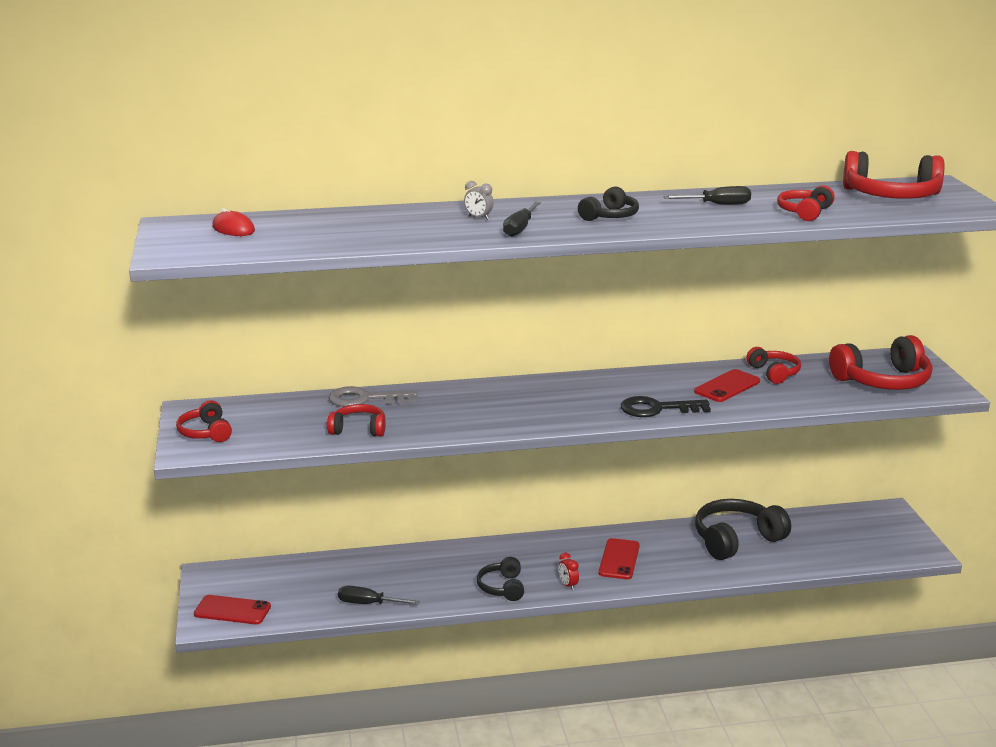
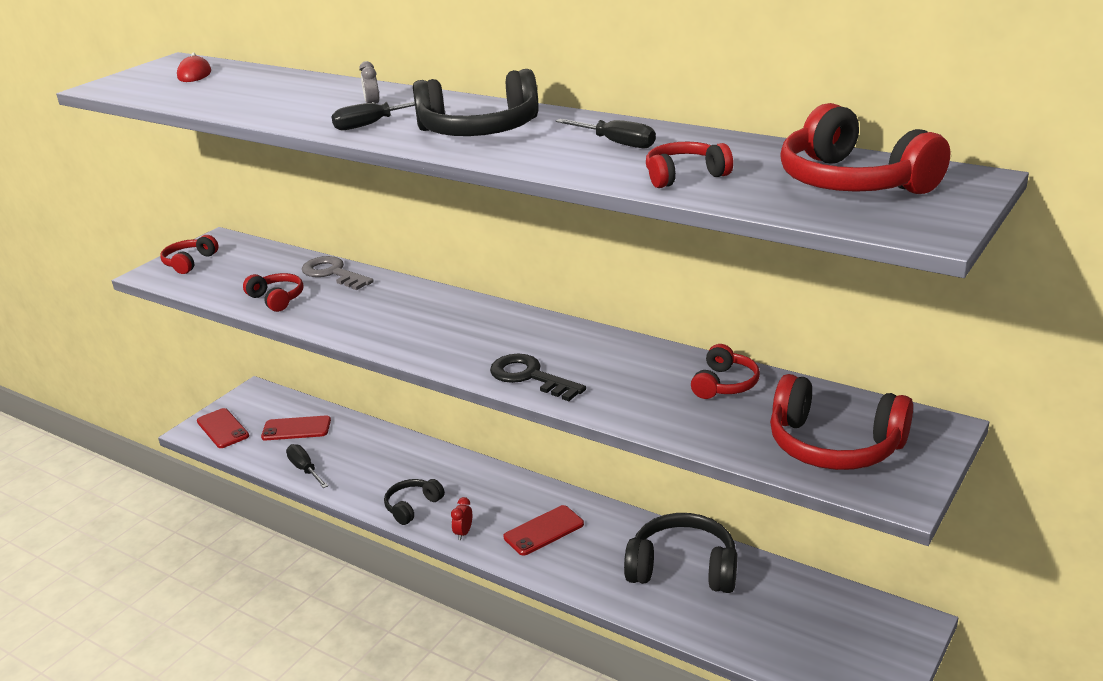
camera: 45 degrees right, 5 degrees up
(610, 216) = (480, 130): black headphones -> black headphones, size x1.76
(727, 386) = (644, 380): red phone -> red phone (296, 429)

